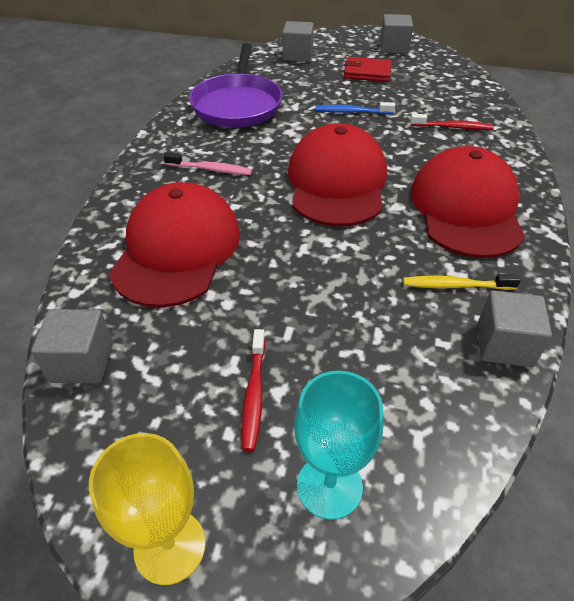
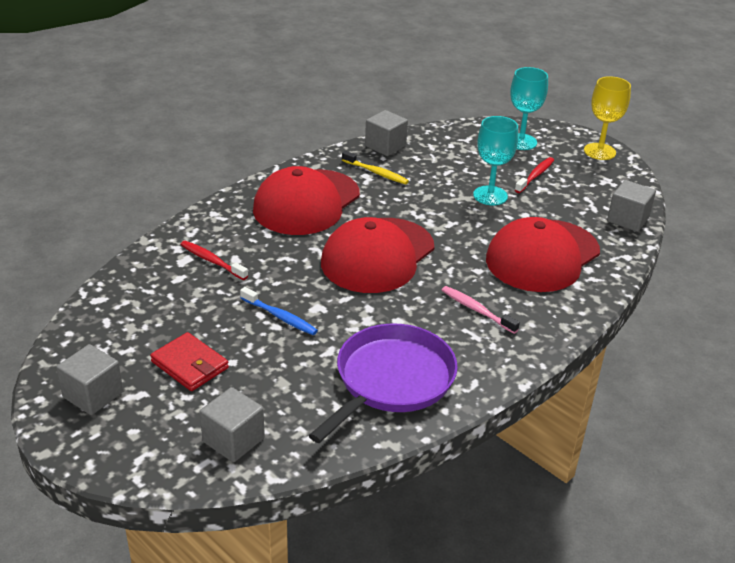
camera: 150 degrees left, 10 degrees down
(290, 315) = (490, 196): none -> turquoise goblet

